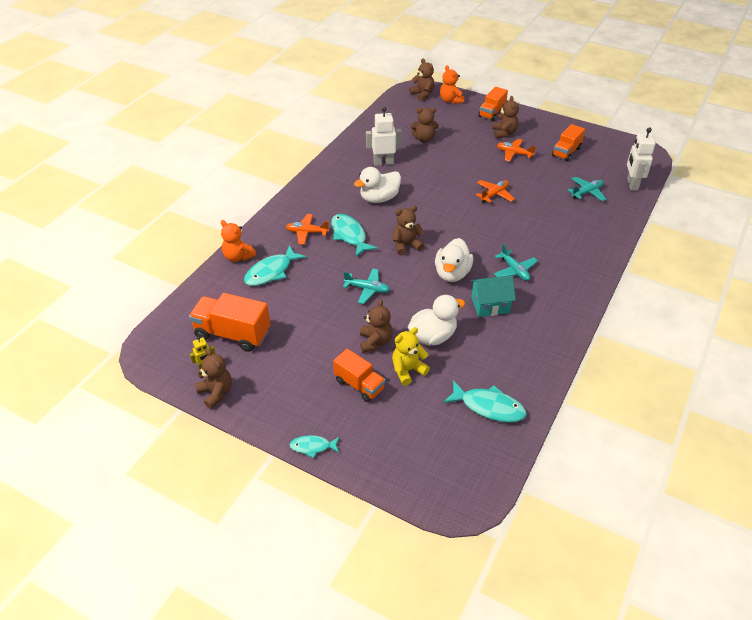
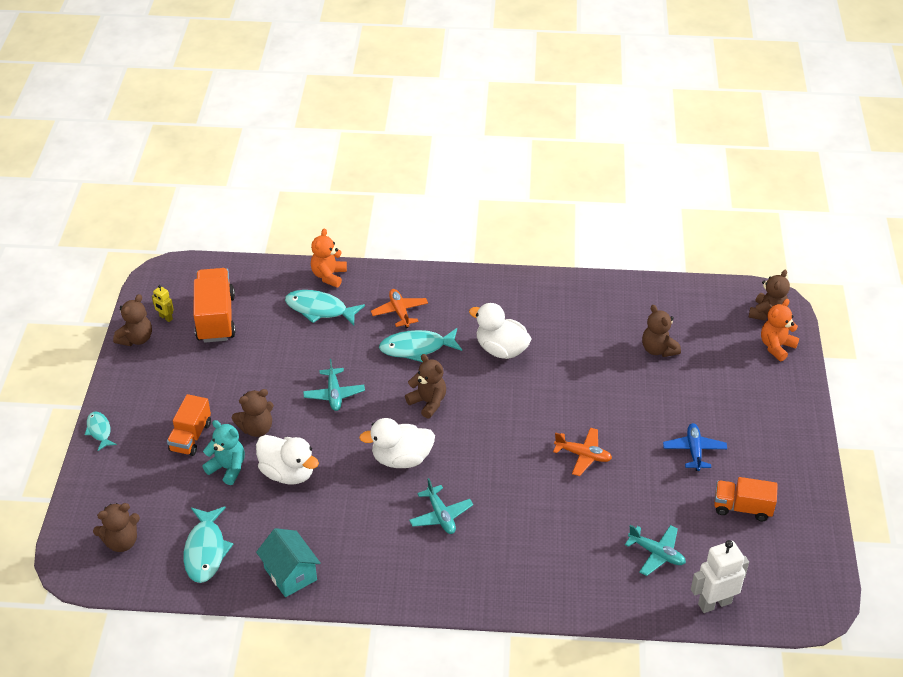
camera: 65 degrees right, 0 degrees up
(349, 235) = (416, 348): turquoise fish -> turquoise fish turned 135 degrees counterclockwise
(383, 163) = (577, 329): white robot -> none
(408, 370) = (228, 468): yellow teddy bear -> turquoise teddy bear
(490, 305) = (365, 509): turquoise house -> turquoise house (290, 574)
(492, 113) = (780, 399): orange truck -> none
(504, 133) = (737, 426): brown teddy bear -> brown teddy bear (121, 542)
(514, 153) = (694, 450): orange plane -> blue plane
(514, 270) = (441, 515): turquoise plane -> turquoise plane turned 60 degrees counterclockwise

